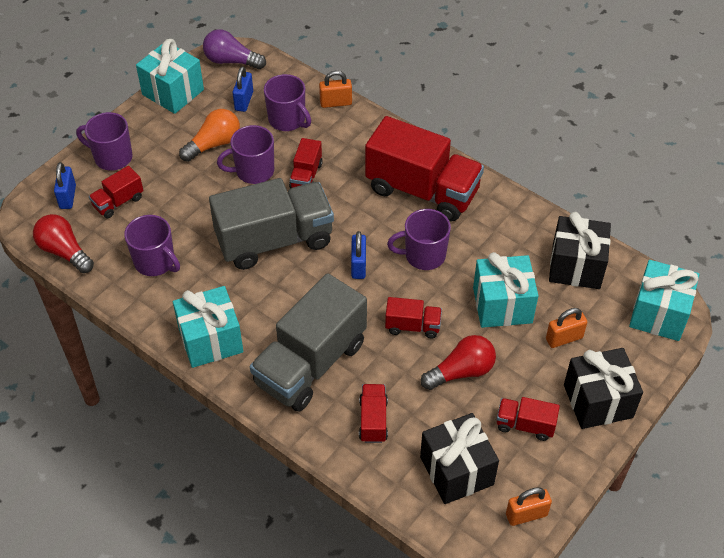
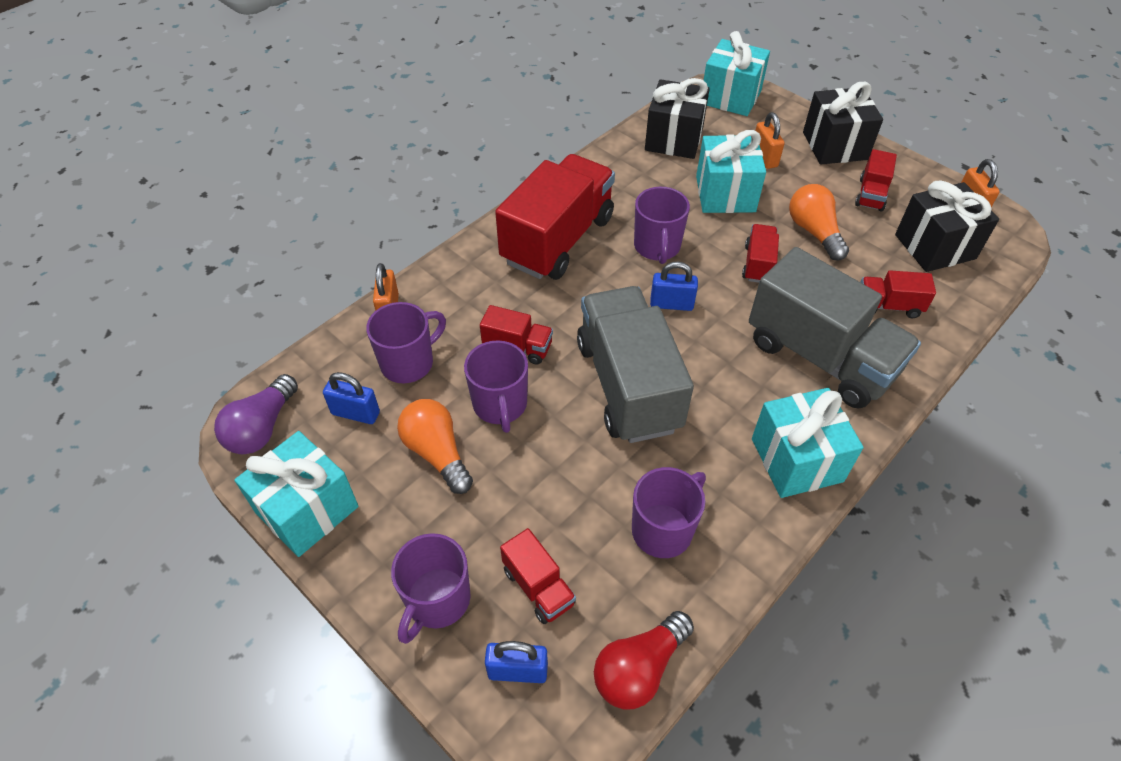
camera: 85 degrees left, 0 degrees up
(461, 371) = (814, 232): red light bulb -> orange light bulb

